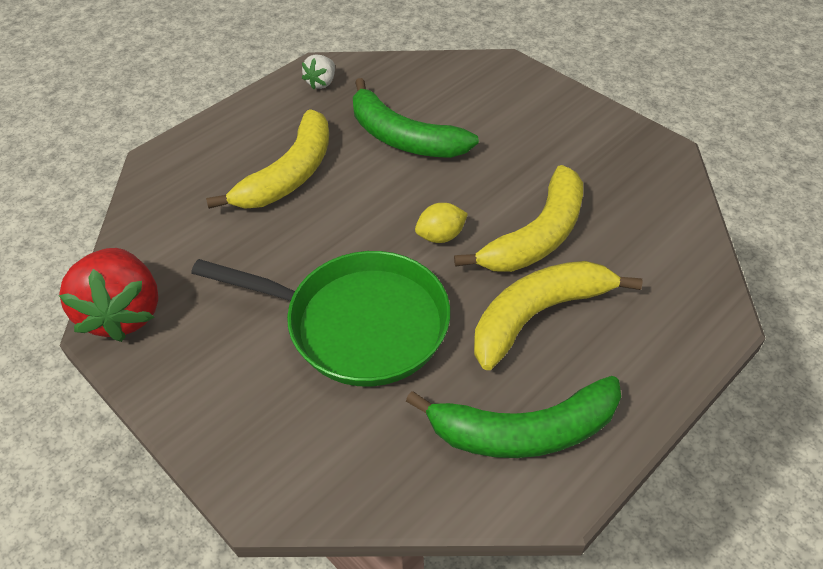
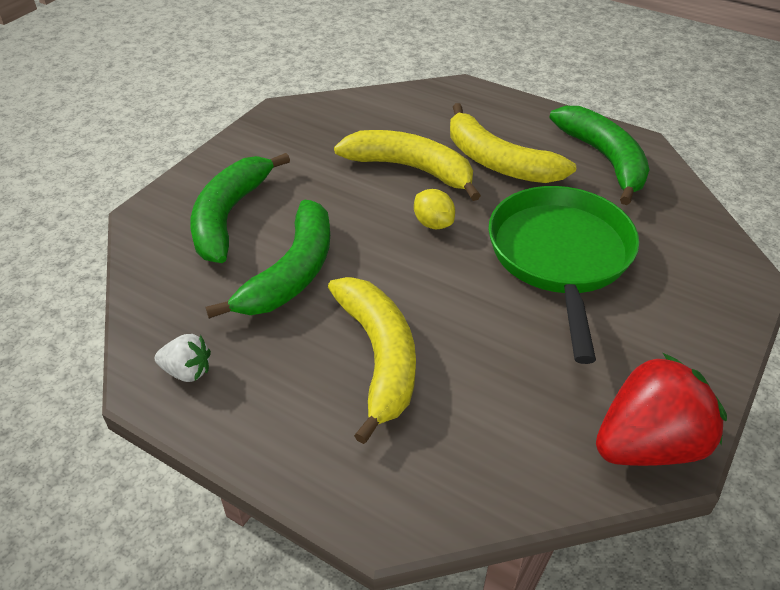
camera: 105 degrees left, 5 degrees down
(289, 174) = (379, 357): yellow banana -> yellow banana turned 60 degrees clockwise
(489, 107) = (229, 216): none -> green banana

